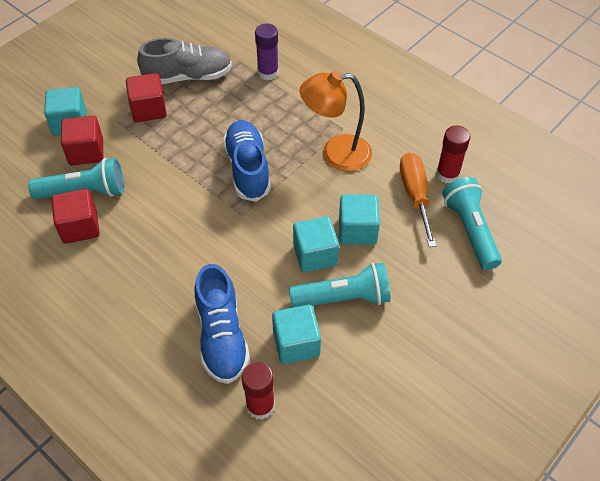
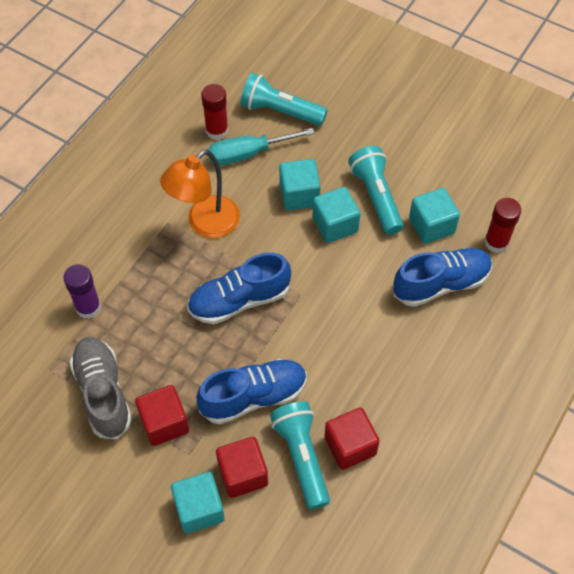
camera: 100 degrees left, 5 degrees up
(150, 167) = (254, 397): none -> blue shoe
(336, 154) = (205, 224): orange lamp -> orange lamp turned 60 degrees clockwise
(415, 196) = (248, 154): orange screwdriver -> turquoise screwdriver
(470, 230) = (280, 111): turquoise flashlight -> turquoise flashlight turned 45 degrees clockwise

